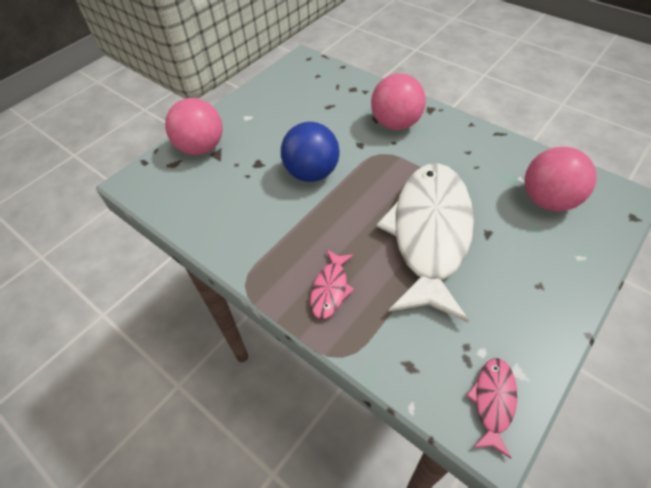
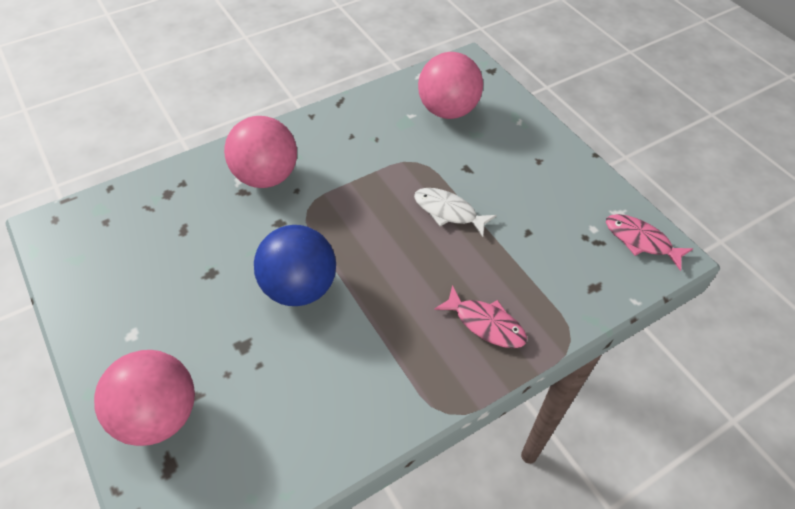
camera: 75 degrees left, 0 degrees up
(429, 234) = (448, 212): white fish -> white fish, size x0.40

